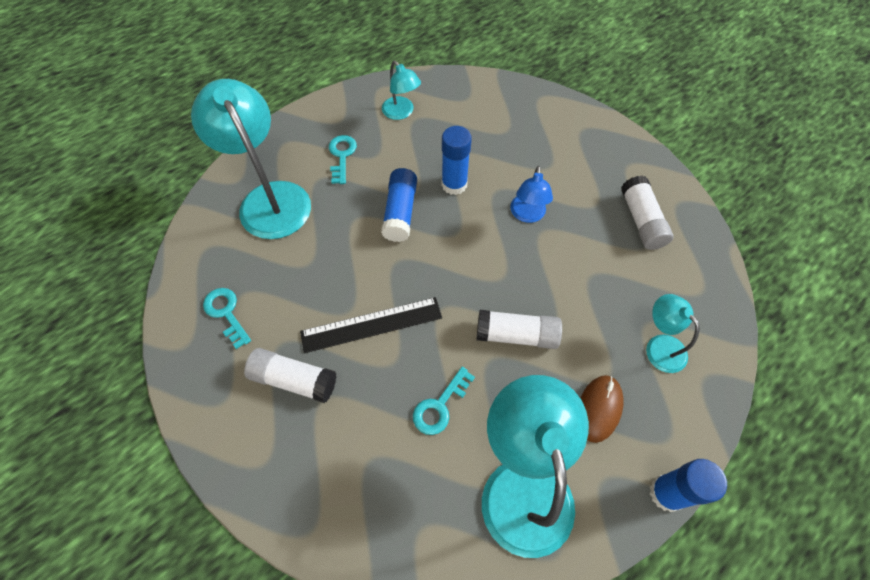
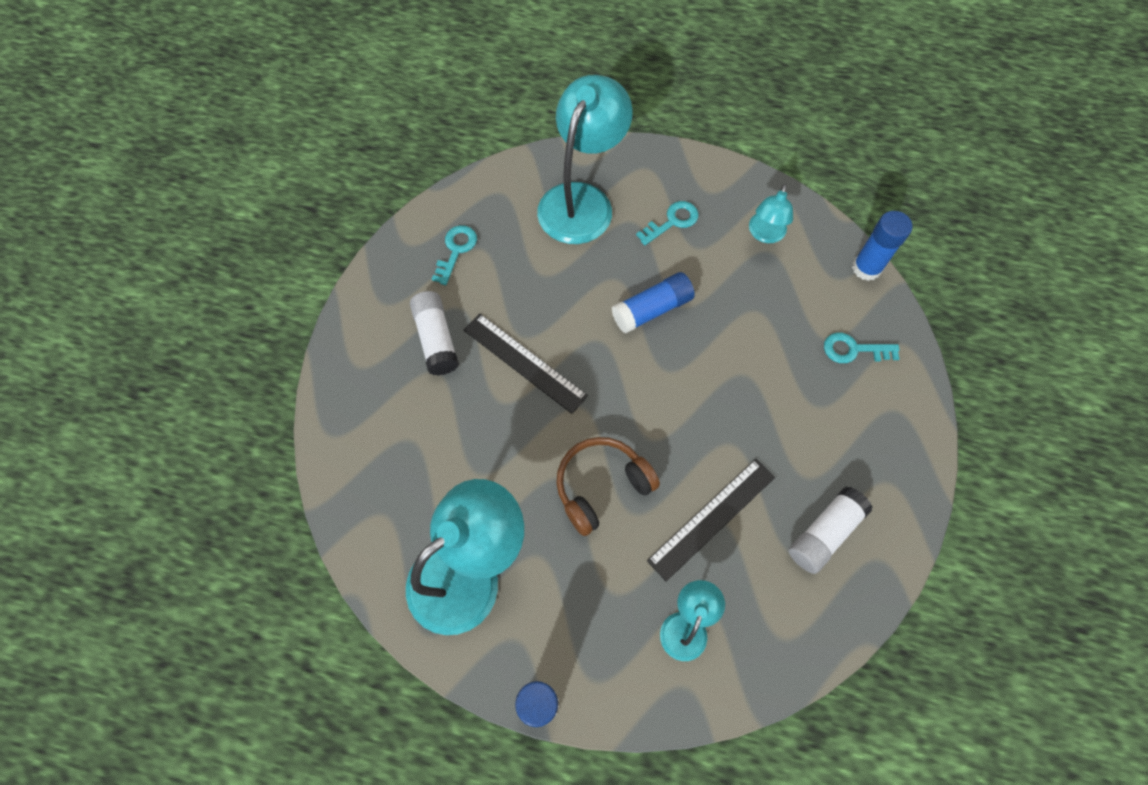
camera: 55 degrees right, 5 degrees up
(440, 406) = (490, 464): turquoise key -> turquoise key (854, 350)
(454, 184) = (720, 334): blue glue stick -> blue glue stick (866, 268)
(516, 335) = (601, 486): white glue stick -> brown headphones
(527, 215) = (740, 420): blue lamp -> none
(588, 278) = (711, 518): none -> black ruler
(599, 408) = (580, 601): brown mouse -> none

